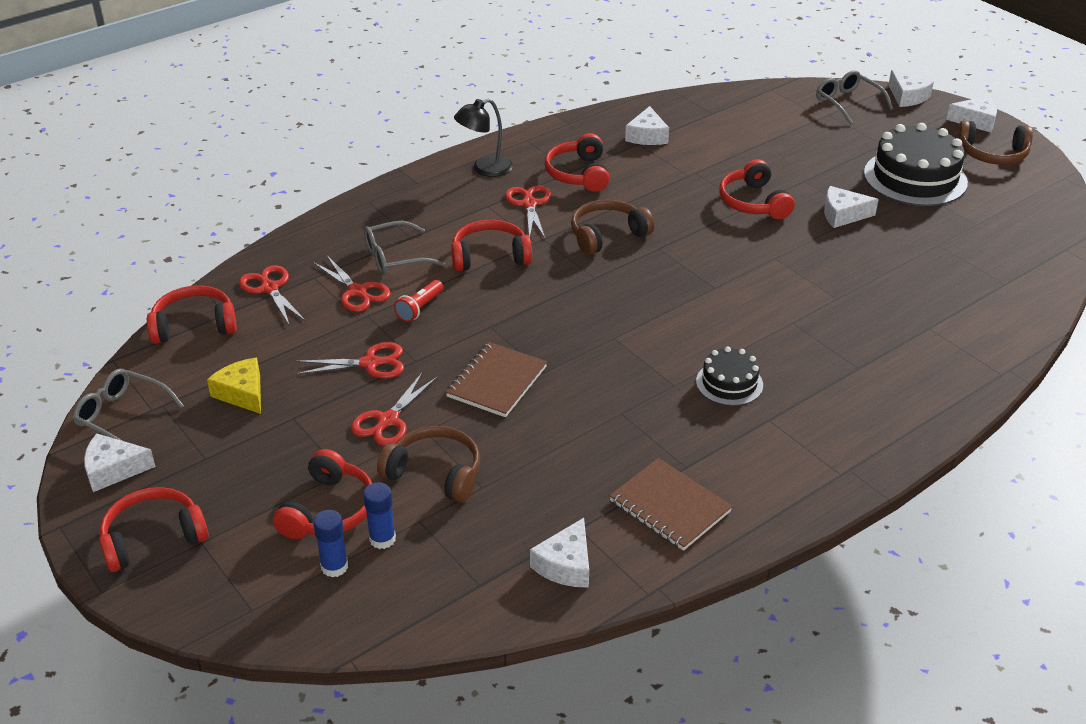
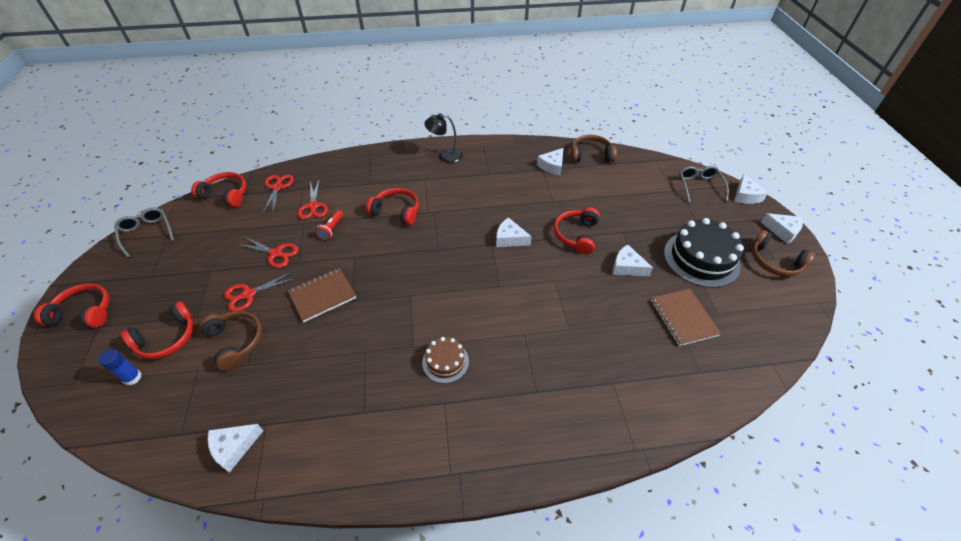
camera: 30 degrees right, 10 degrees up
(113, 470) = (112, 263): white cheese -> white cheese (509, 239)
(242, 393) = (205, 244): yellow cheese -> none
(382, 539) = (170, 372): blue glue stick -> none
(394, 258) = (349, 193): grey glasses -> none
(419, 308) = (331, 229): red flashlight -> red flashlight turned 45 degrees counterclockwise
(529, 204) = (447, 186): red scissors -> none
(578, 174) = (491, 177): red headphones -> none
(607, 235) = (470, 223): brown headphones -> brown headphones (590, 155)
(669, 506) = (327, 438): brown notebook -> brown notebook (683, 318)
(729, 383) = (445, 362): black cake -> brown cake

